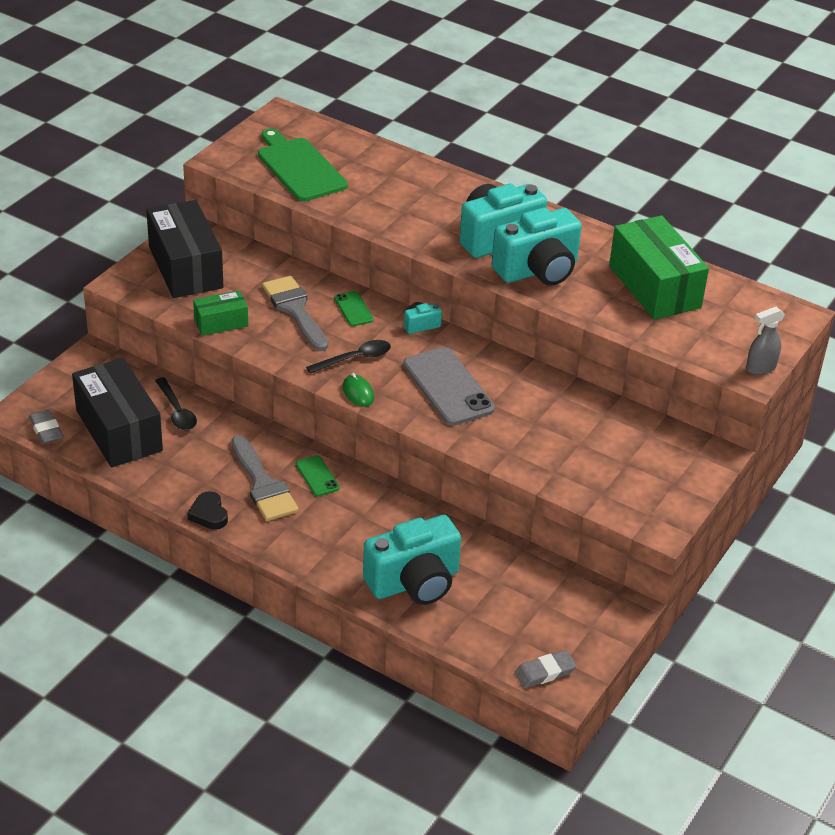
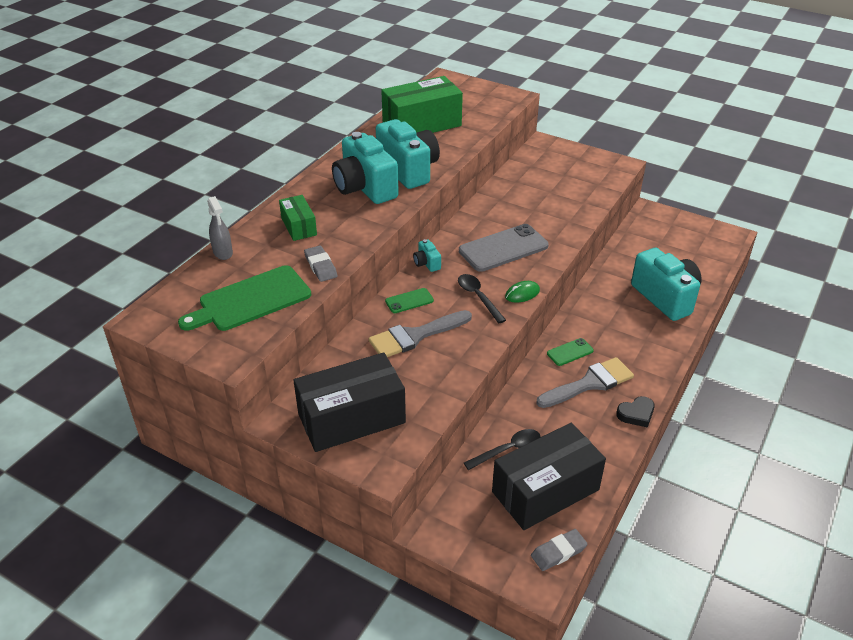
camera: 90 degrees left, 0 degrees up
(221, 323) = (441, 383): green box -> green box (299, 226)
(545, 672) = (720, 242): grey eraser -> grey eraser (320, 266)
(760, 368) = (504, 92): grey spray bottle -> grey spray bottle (223, 252)

